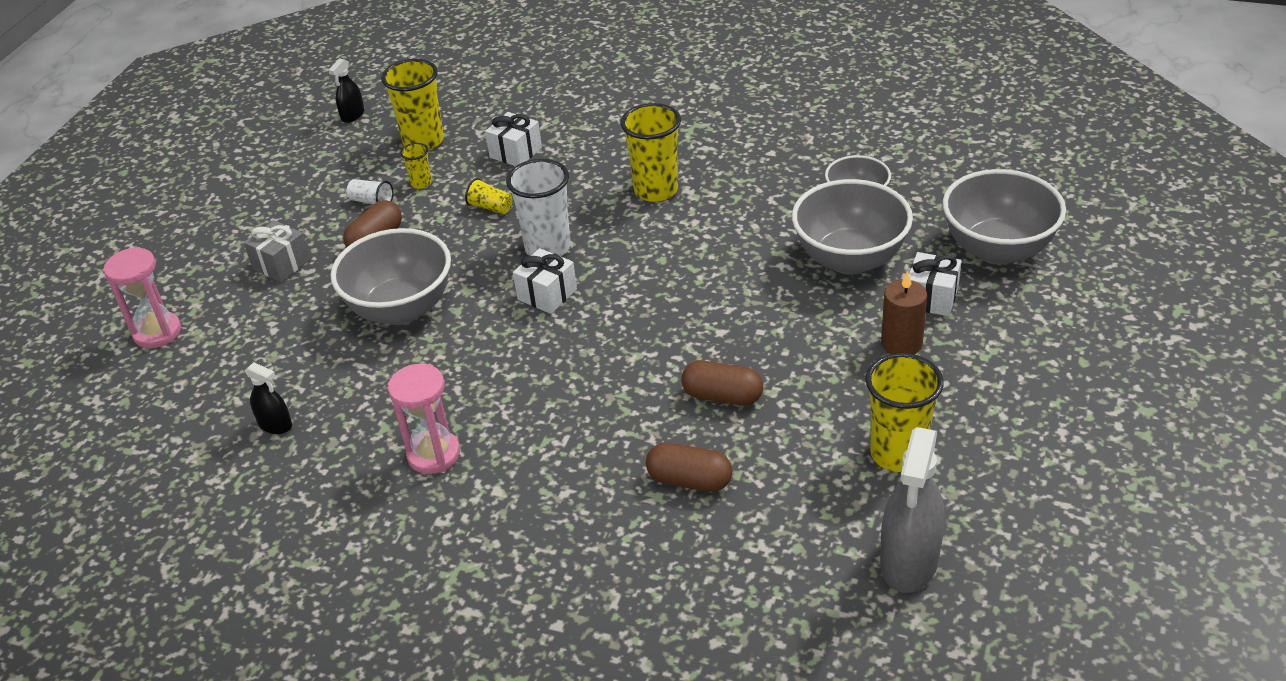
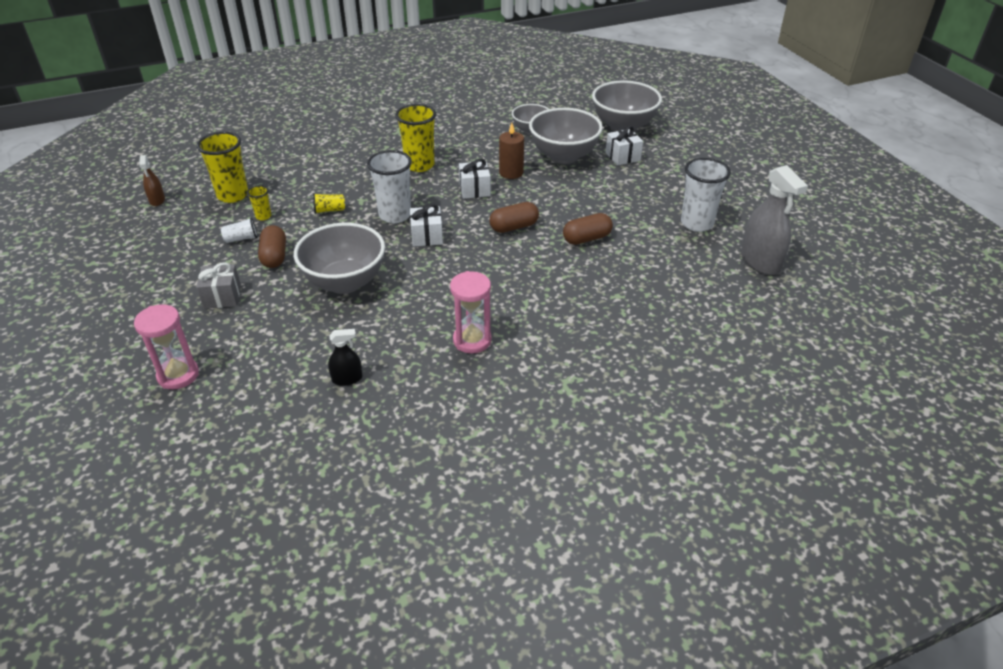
camera: 45 degrees left, 0 degrees up
(352, 115) = (157, 200): black spray bottle -> brown spray bottle
(516, 152) = (306, 178): white gift -> white gift (474, 190)
(689, 480) = (623, 281): brown capsule -> brown capsule (514, 227)
(898, 454) = (697, 223): yellow cup -> white cup
(901, 343) = (636, 180): brown candle -> brown candle (511, 173)

